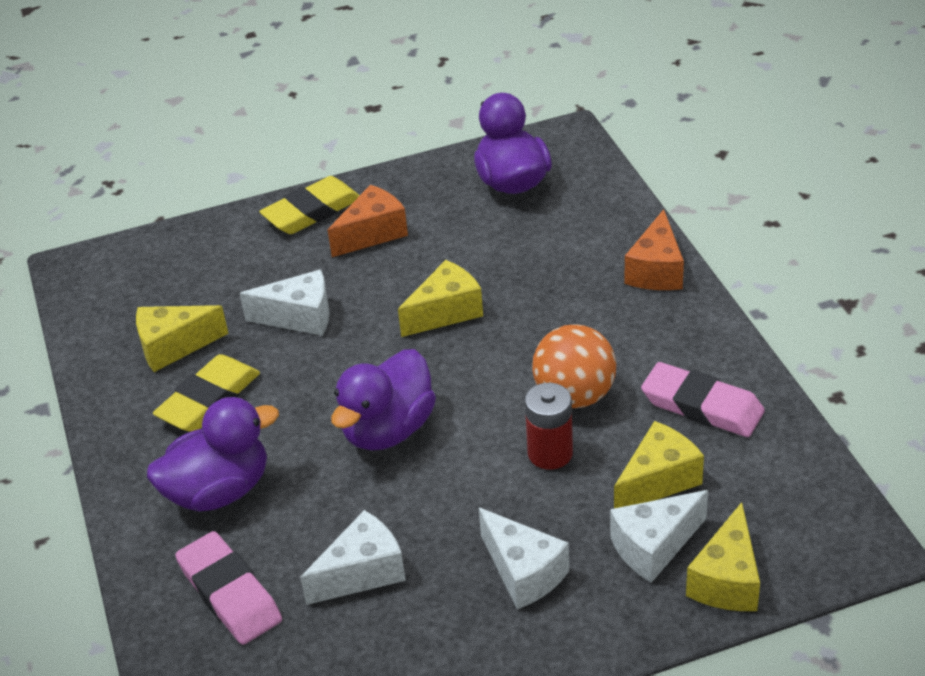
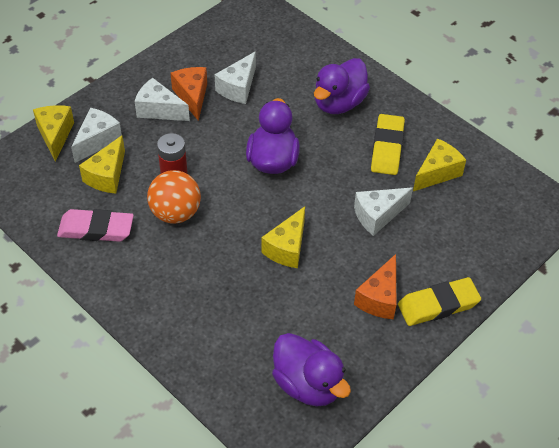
camera: 150 degrees right, 10 degrees up
(229, 593) = (295, 62): pink eraser -> none
(312, 211) = (438, 305): yellow eraser -> yellow eraser turned 45 degrees clockwise
(656, 270) = (160, 327): orange cheese -> orange cheese (192, 96)

